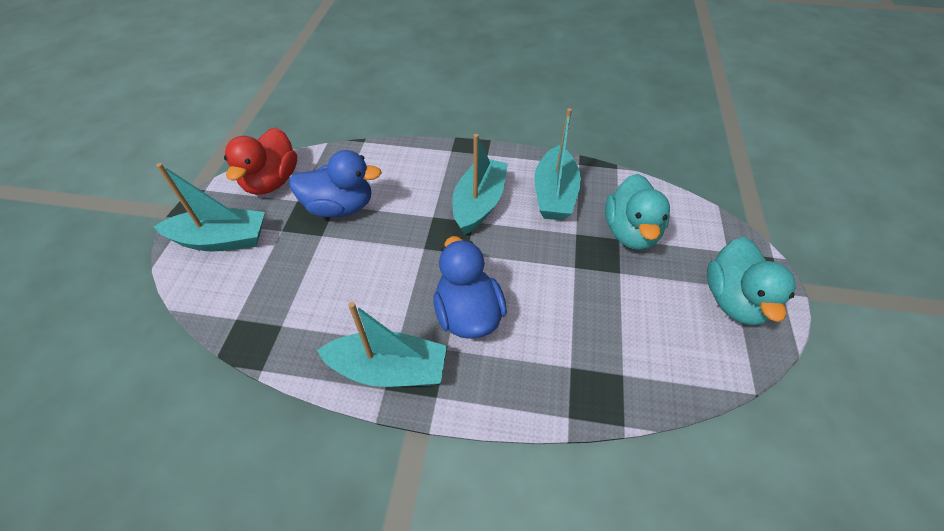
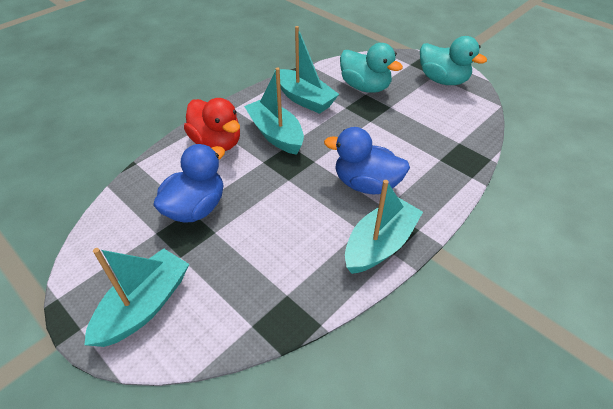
camera: 55 degrees left, 5 degrees down
(271, 181) = (110, 241): red duck -> red duck (217, 143)

